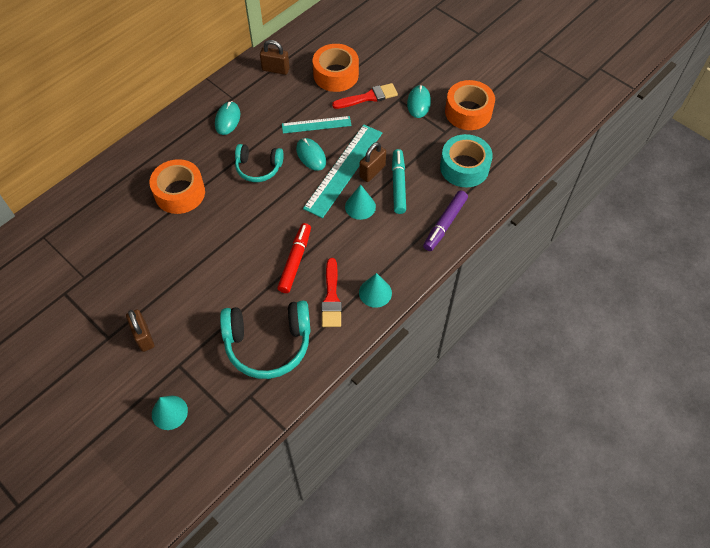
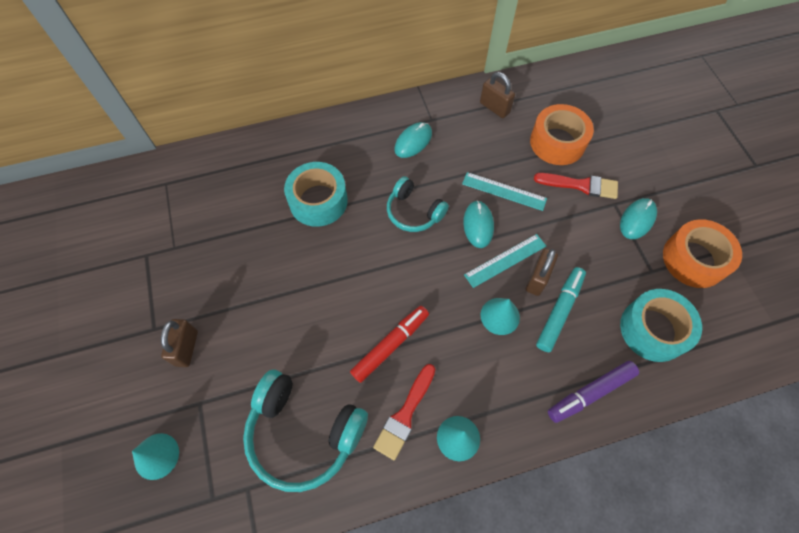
camera: 30 degrees right, 5 degrees up
(180, 193) = (318, 201): orange tape -> turquoise tape
(343, 170) = (505, 260): turquoise ruler -> turquoise ruler, size x0.59
(372, 171) = (537, 279): brown padlock -> brown padlock turned 45 degrees counterclockwise

